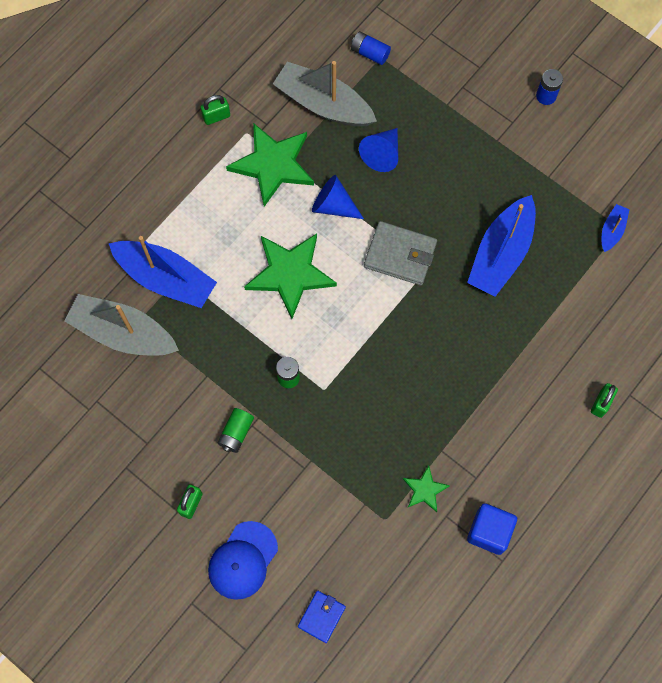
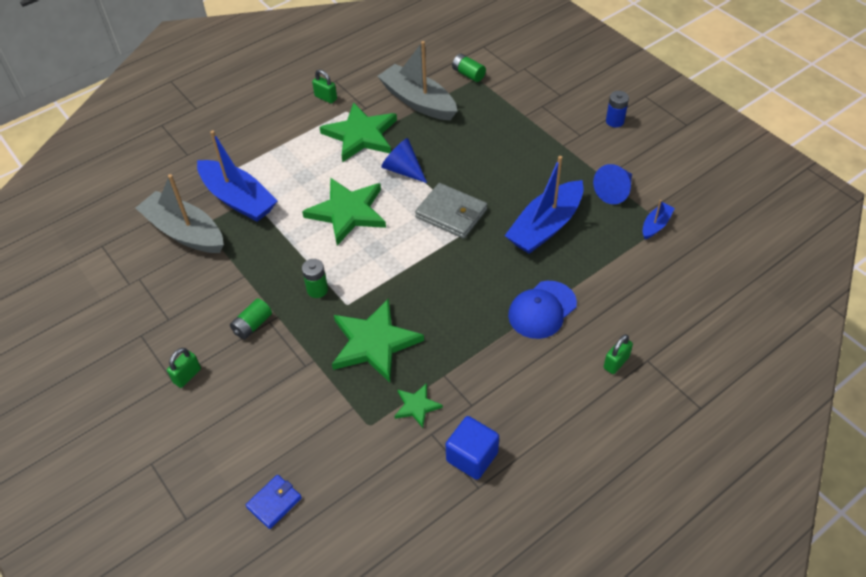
camera: 15 degrees right, 20 degrees down
(216, 117) = (326, 97): green padlock -> green padlock turned 45 degrees clockwise
(243, 560) = (216, 434): blue cap -> blue cap (542, 310)
(364, 428) = (374, 342): none -> green star
(370, 53) = (468, 74): blue battery -> green battery
(382, 154) = (457, 141): blue cone -> blue cone (614, 191)

